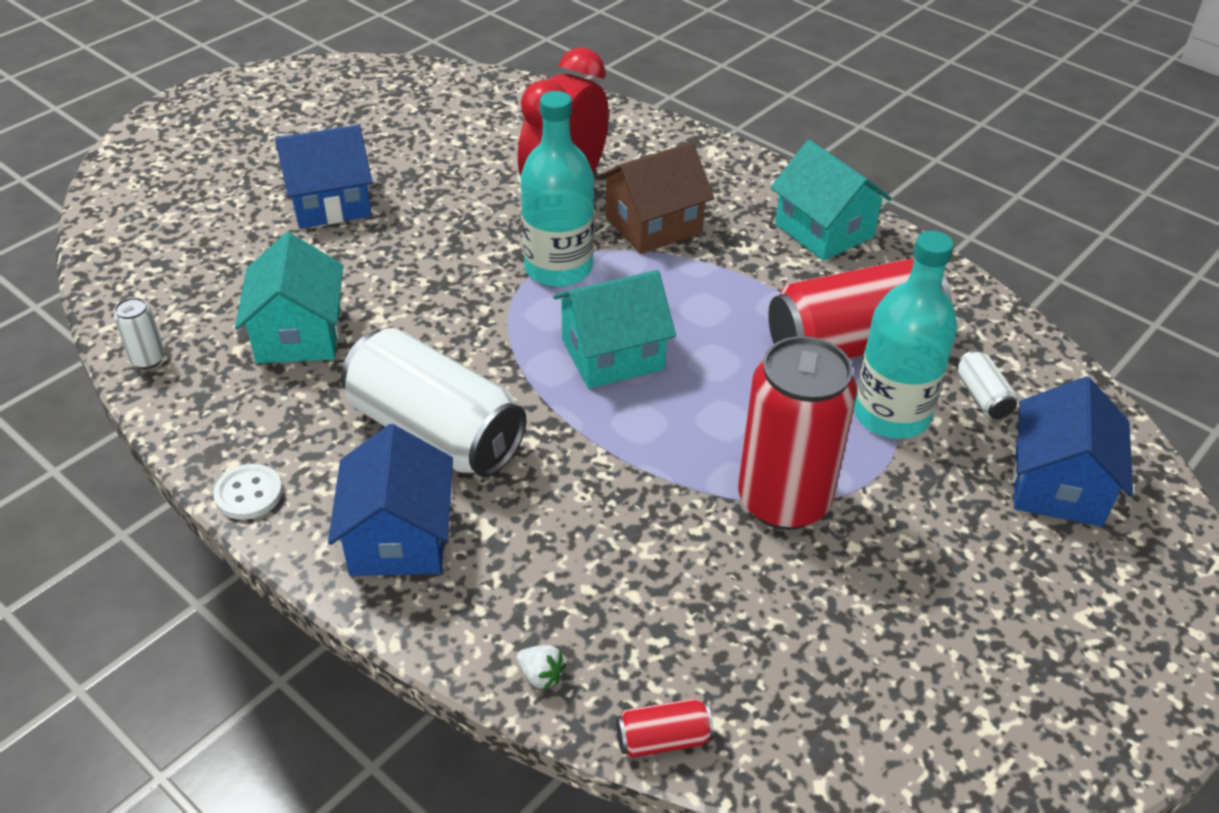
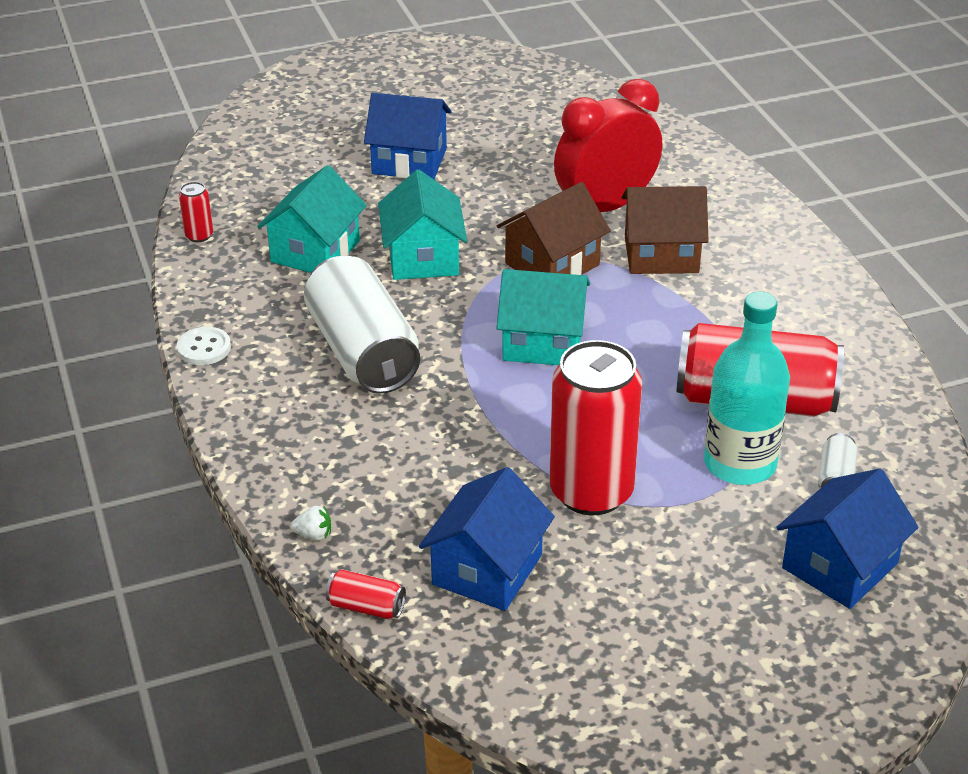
camera: 30 degrees right, 5 degrees down
(148, 359) = (199, 235): white can -> red can
(399, 538) = (284, 412): blue house -> blue house (487, 570)
(541, 675) = (314, 535): white strawberry -> white strawberry turned 60 degrees counterclockwise
(558, 268) = (552, 264): turquoise bottle -> brown house
(824, 230) = (813, 304): turquoise house -> turquoise house (423, 257)

